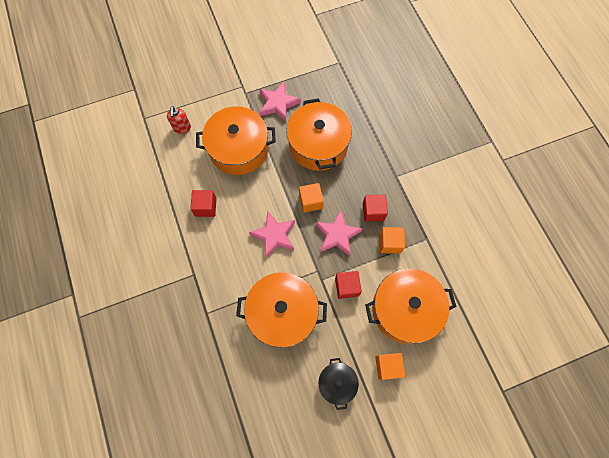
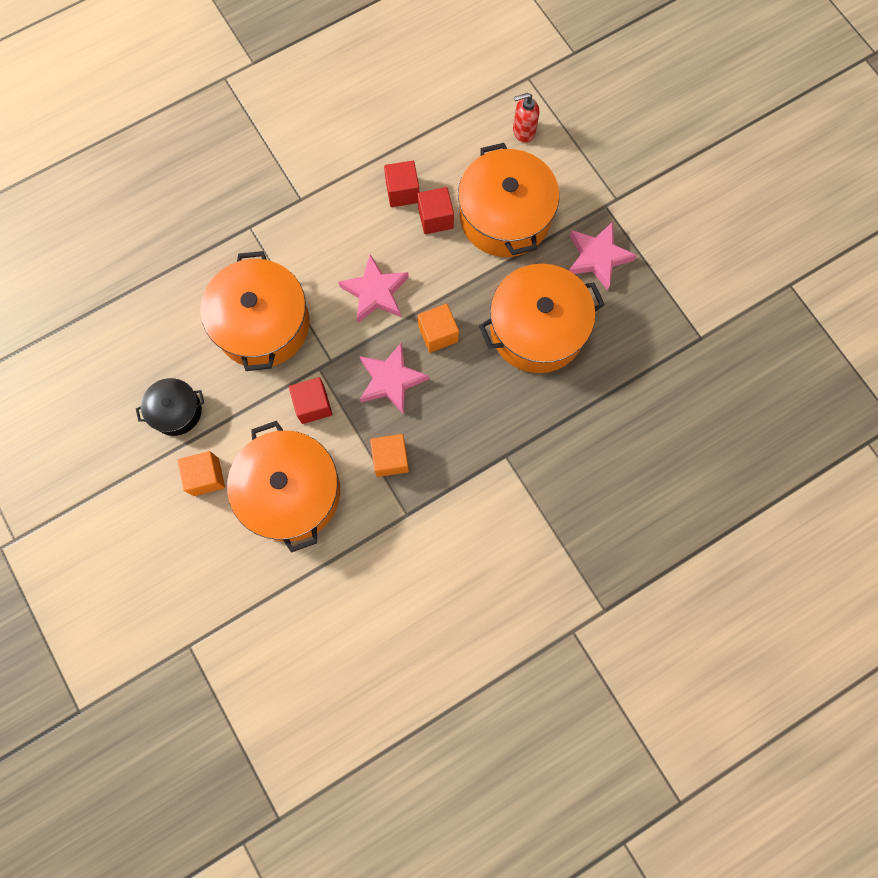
camera: 80 degrees right, 5 degrees up
(373, 211) = (438, 428): red cube -> red cube (435, 218)

